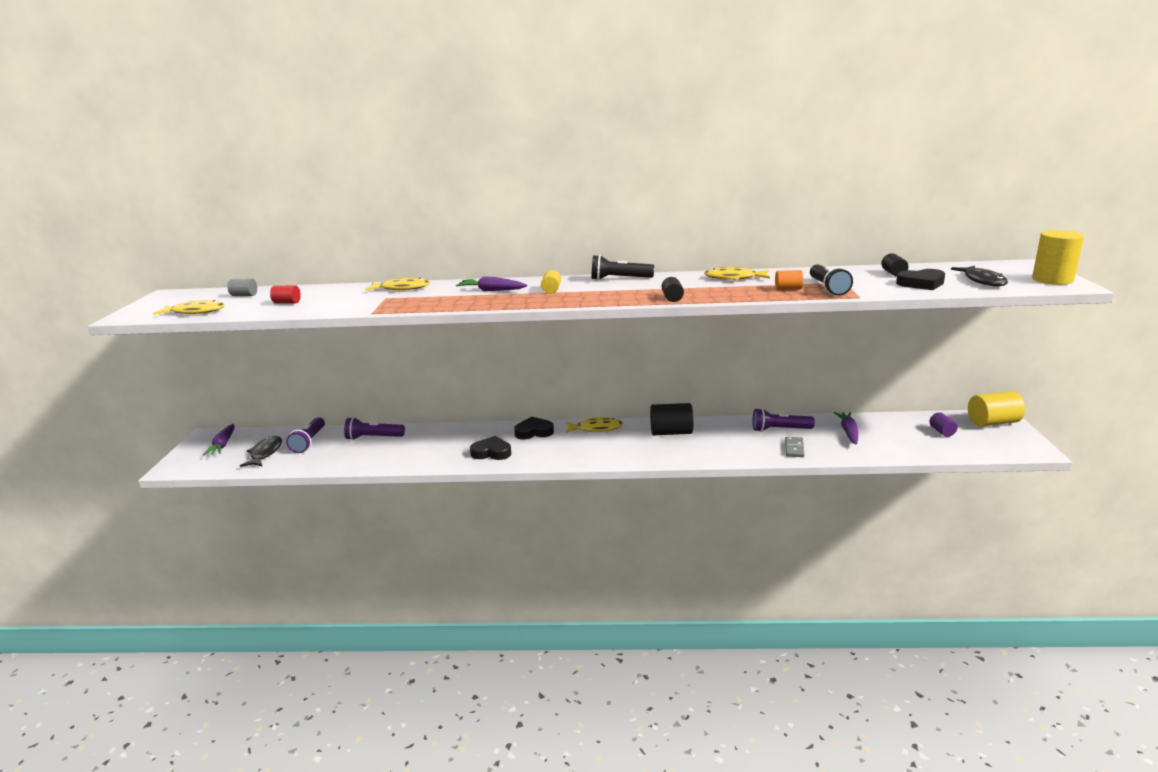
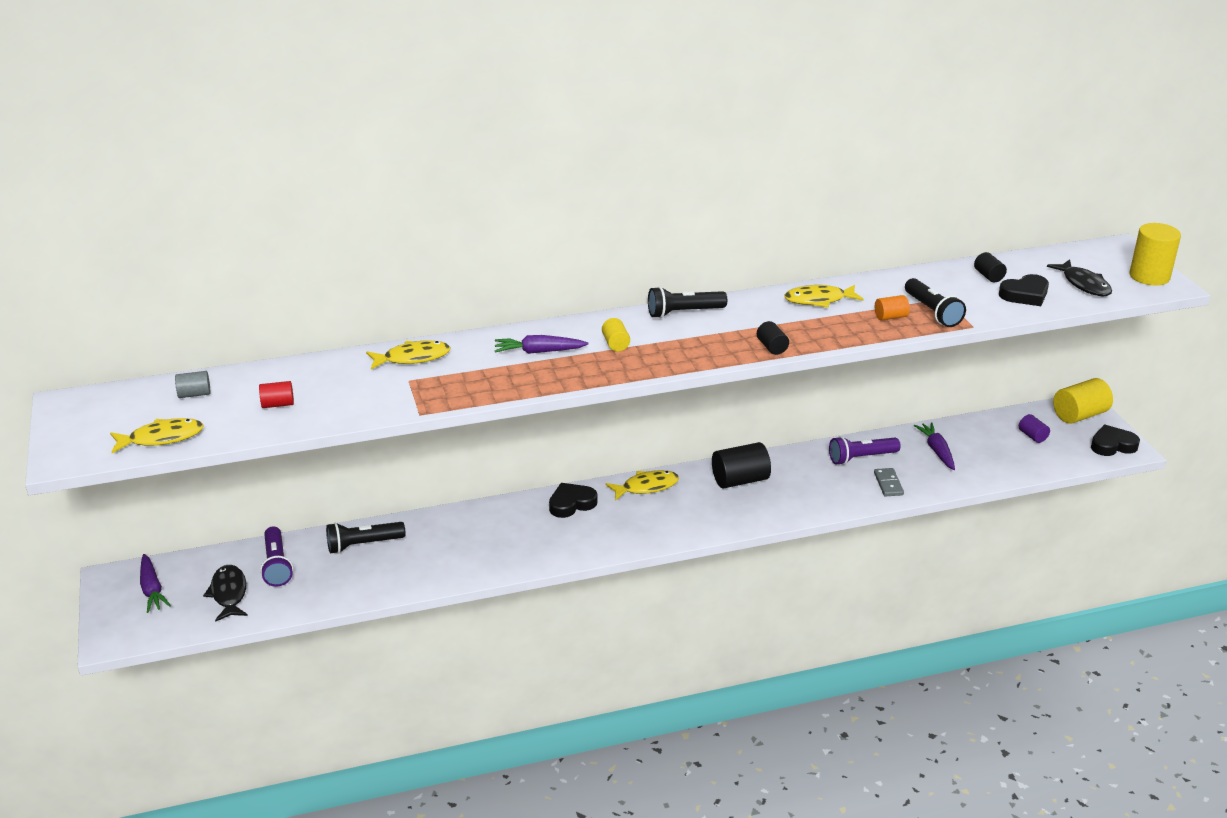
camera: 20 degrees left, 10 degrees up
(373, 438) = (363, 545): purple flashlight -> black flashlight
(491, 452) = (538, 544): black heart -> black heart (1112, 445)

